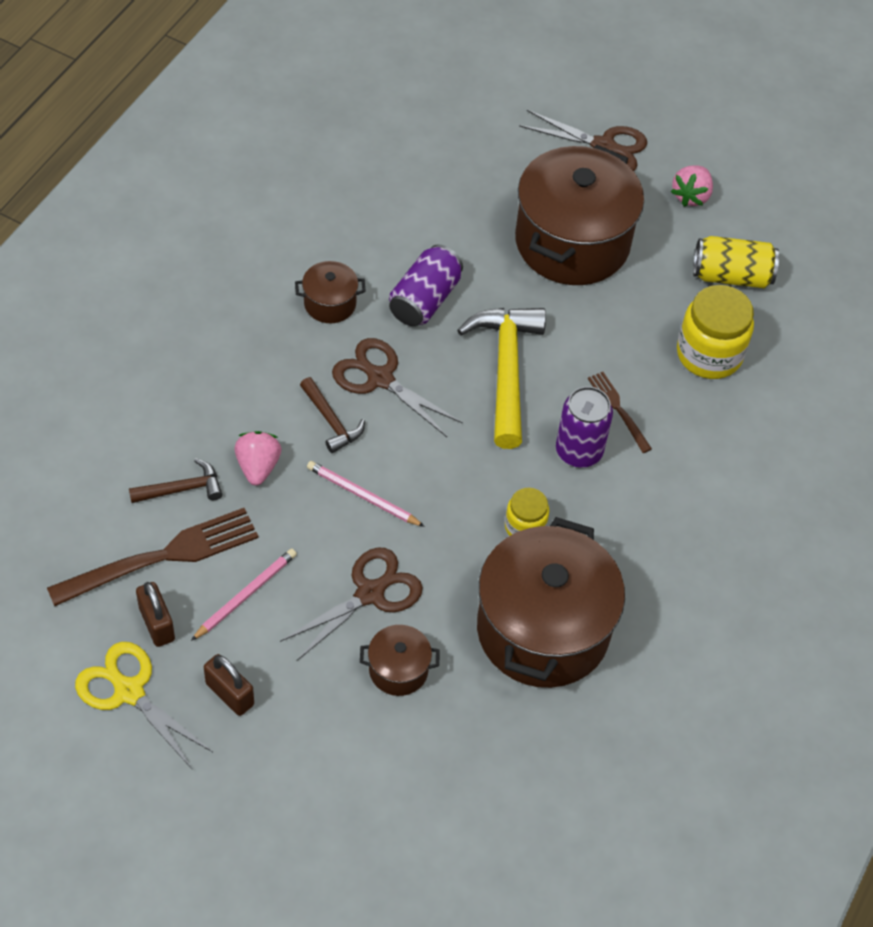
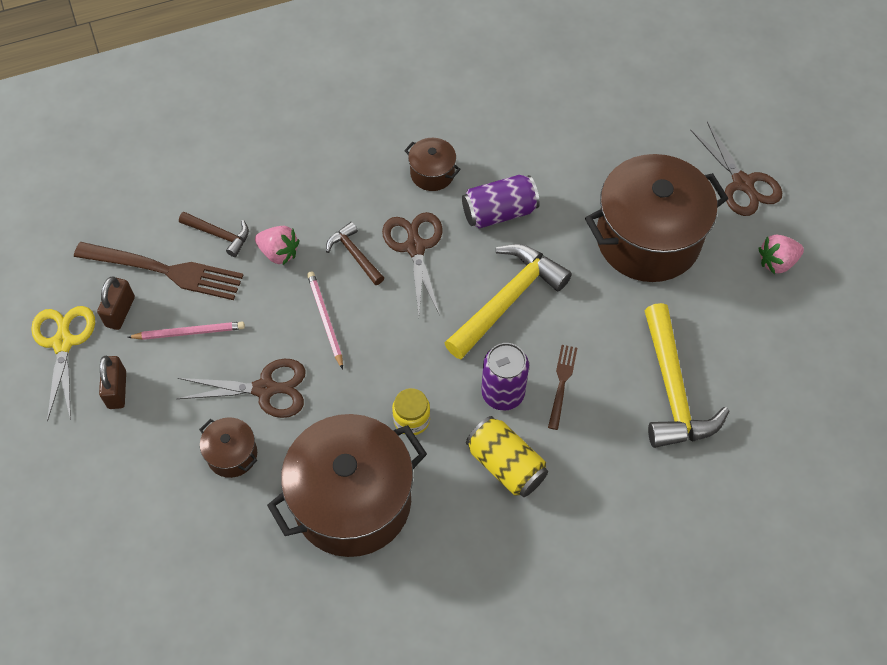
camera: 45 degrees right, 5 degrees up
(258, 467) = (279, 253): pink strawberry -> pink strawberry turned 75 degrees clockwise
(331, 421) = (354, 254): brown hammer -> brown hammer turned 135 degrees clockwise
(709, 354) = (672, 390): yellow jar -> yellow hammer
(731, 276) = (749, 343): yellow can -> yellow can (506, 465)

